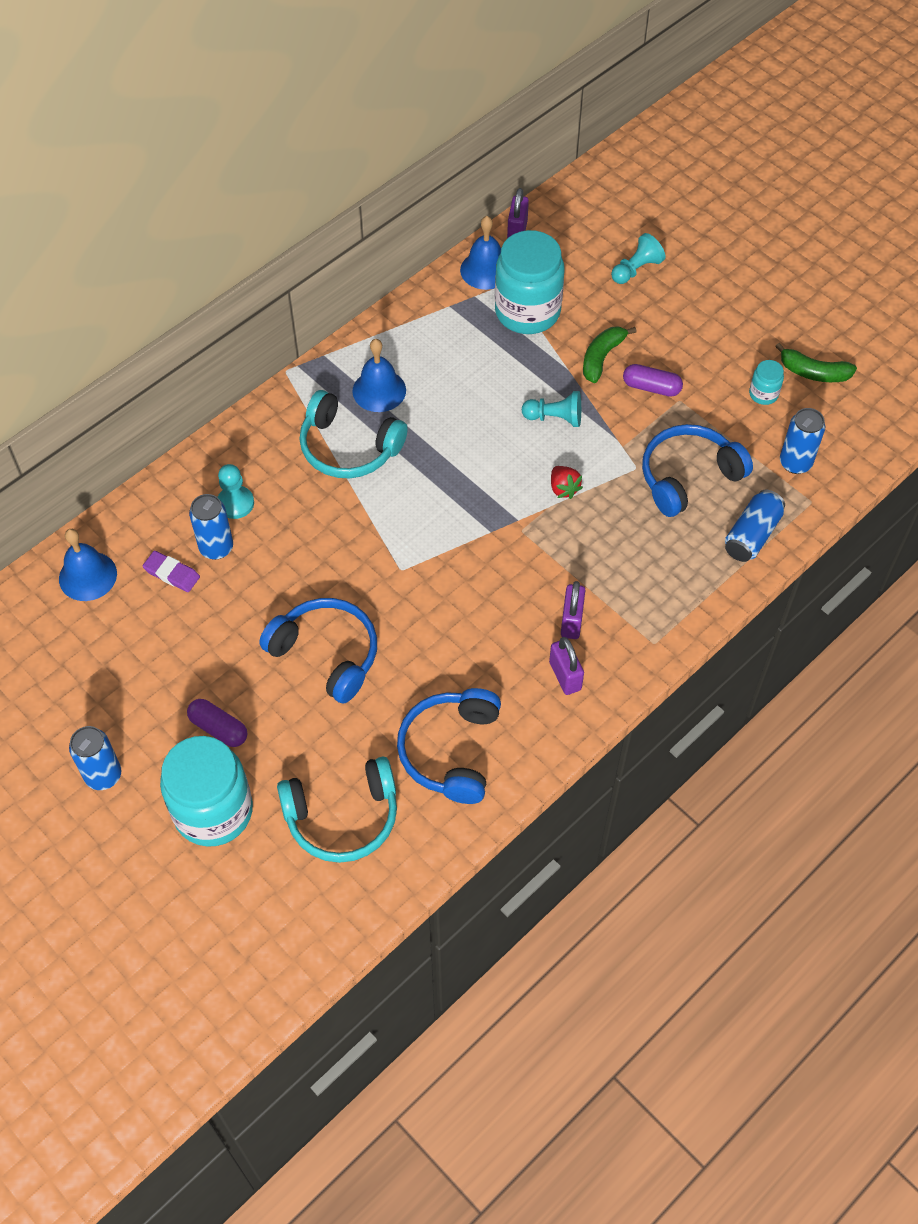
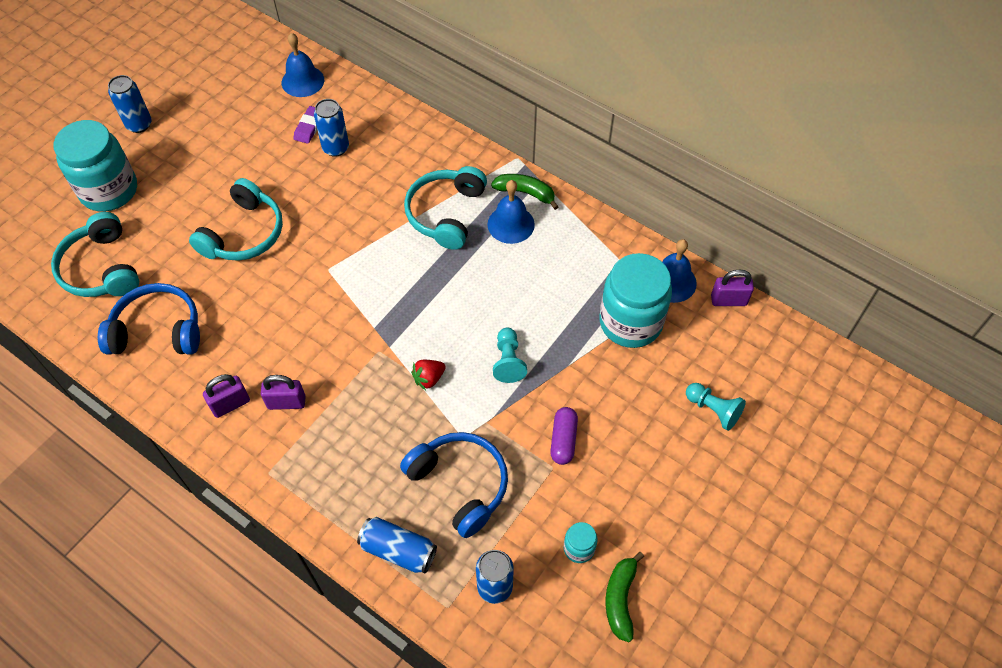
camera: 80 degrees right, 0 degrees up
(218, 728) = (177, 180): purple capsule -> none
(235, 503) = (379, 151): turquoise pawn -> none
(326, 654) = (244, 234): blue headphones -> turquoise headphones
(602, 357) = (590, 392): green banana -> green banana (525, 193)

